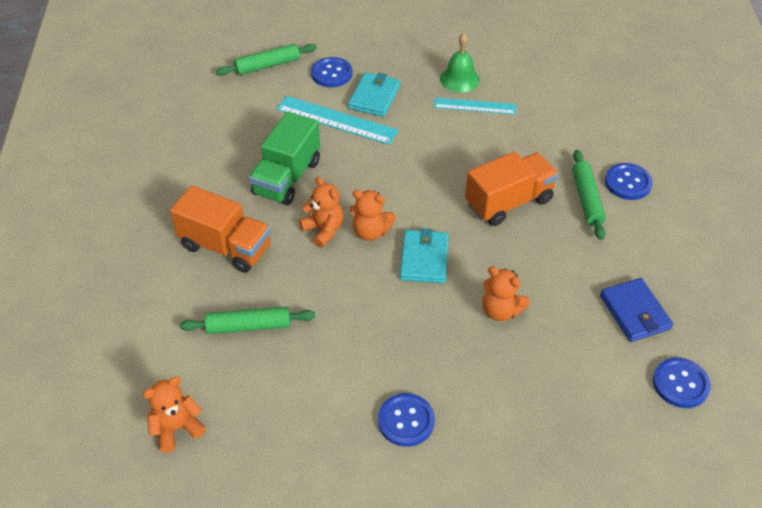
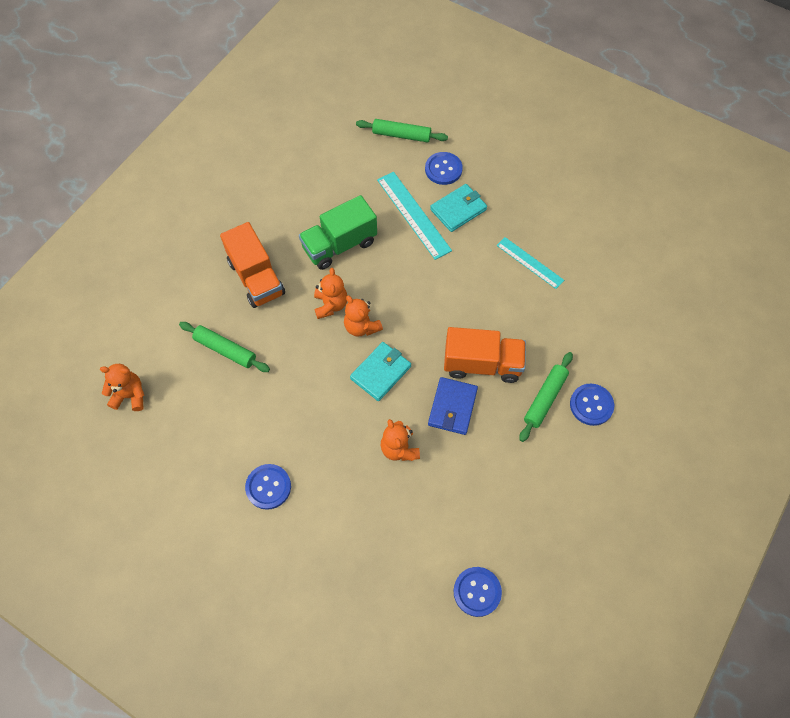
camera: 35 degrees right, 15 degrees up
(459, 79) = (539, 230): green bell -> none
(634, 312) = (495, 515): blue wallet -> blue wallet (452, 407)

